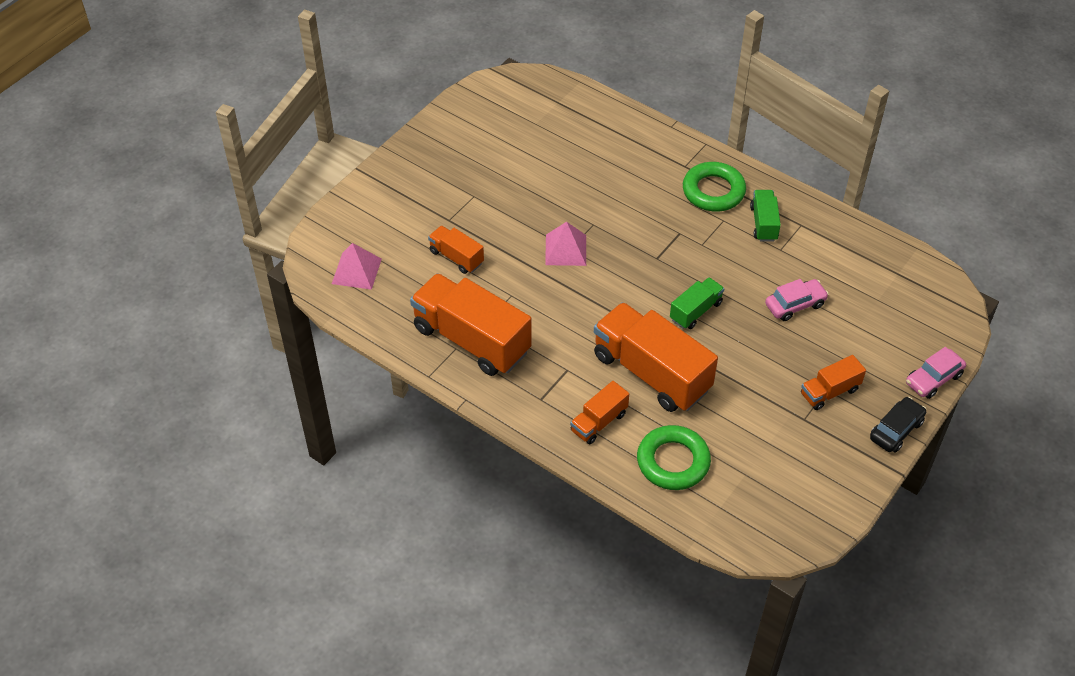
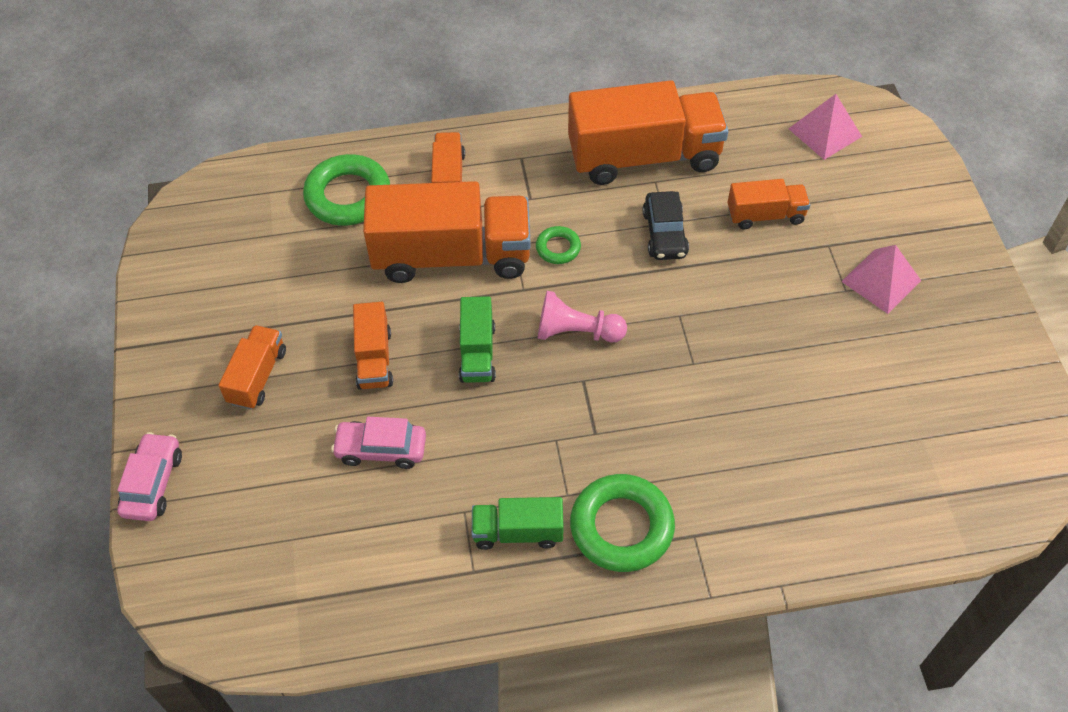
camera: 135 degrees right, 5 degrees up
(565, 250) = (681, 310): pink pyramid -> pink pyramid (881, 280)
(587, 329) = (558, 248): none -> green ring
(632, 281) = (576, 332): none -> pink pawn
(754, 351) = (374, 359): none -> orange truck
(763, 223) = (518, 532): green truck -> green truck turned 135 degrees clockwise
(795, 305) = (381, 449): pink car -> pink car turned 75 degrees clockwise
(896, 430) = (155, 389): black car -> black car (664, 234)

